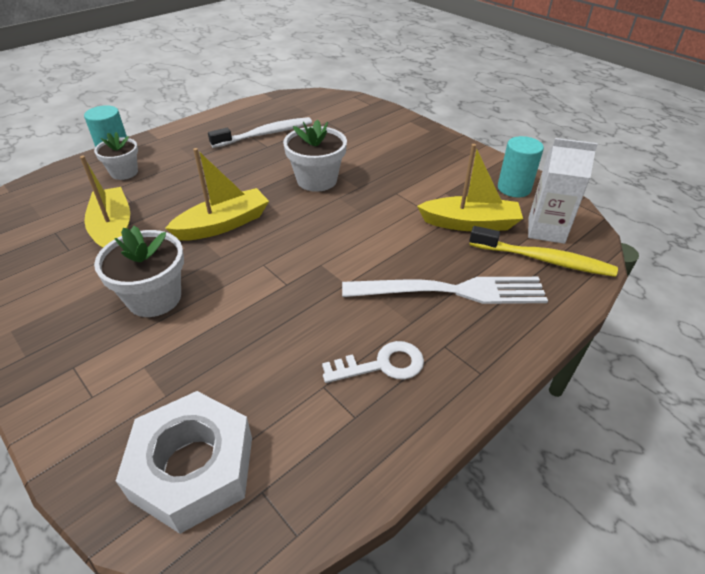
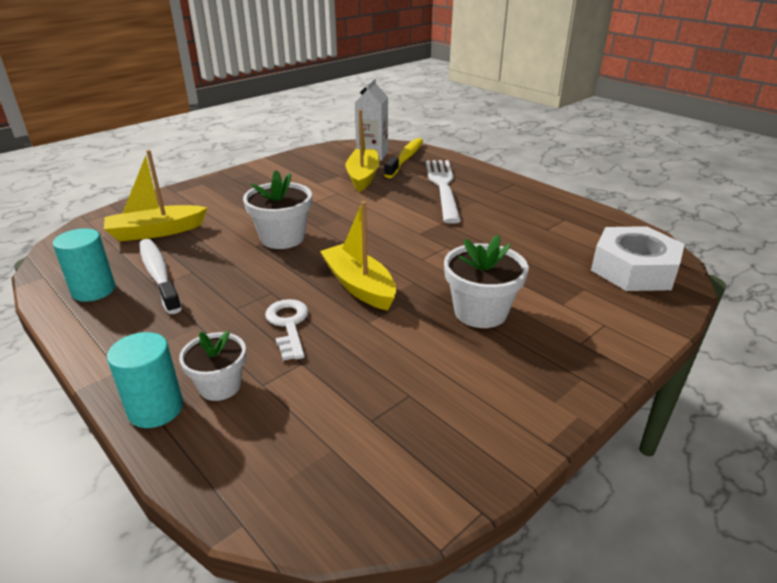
camera: 90 degrees left, 10 degrees down
(113, 230) = (367, 364): yellow boat -> yellow boat (156, 232)
(382, 365) = (519, 210): white key -> white key (288, 325)
(514, 188) = (316, 159): turquoise cylinder -> turquoise cylinder (94, 290)

